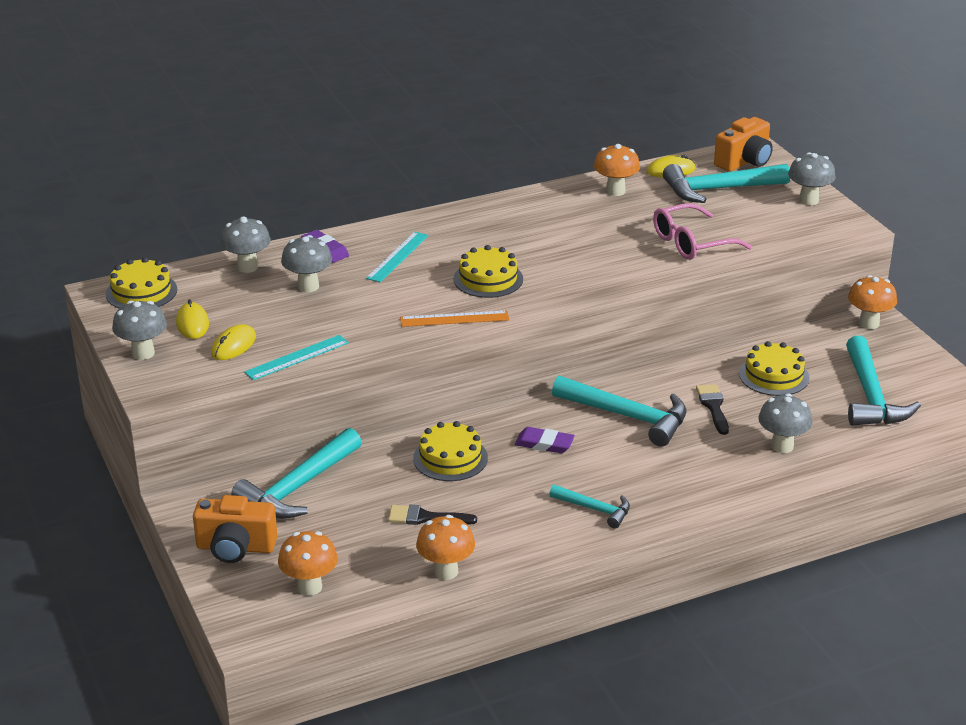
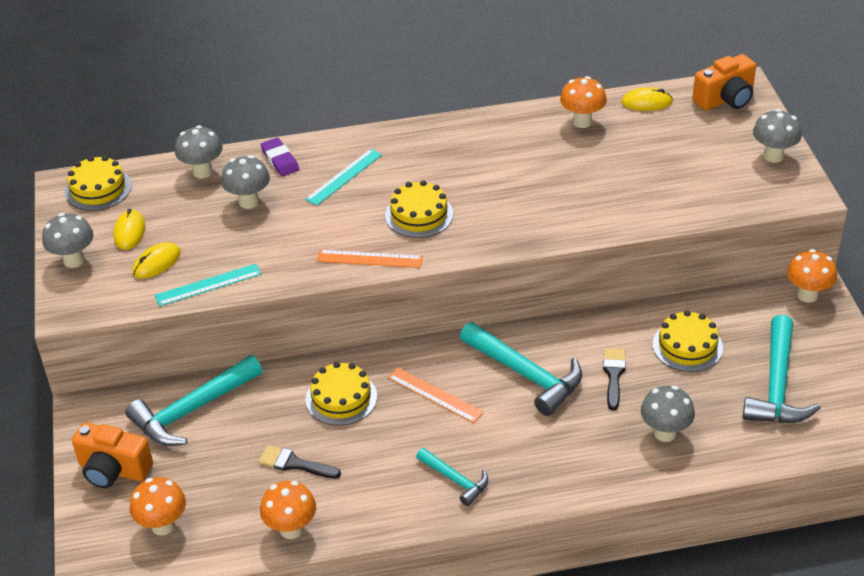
camera: 15 degrees right, 10 degrees up
(544, 444) = (435, 395): purple eraser -> orange ruler
(692, 243) = (634, 195): pink glasses -> none
(719, 189) = (686, 131): turquoise hammer -> none

